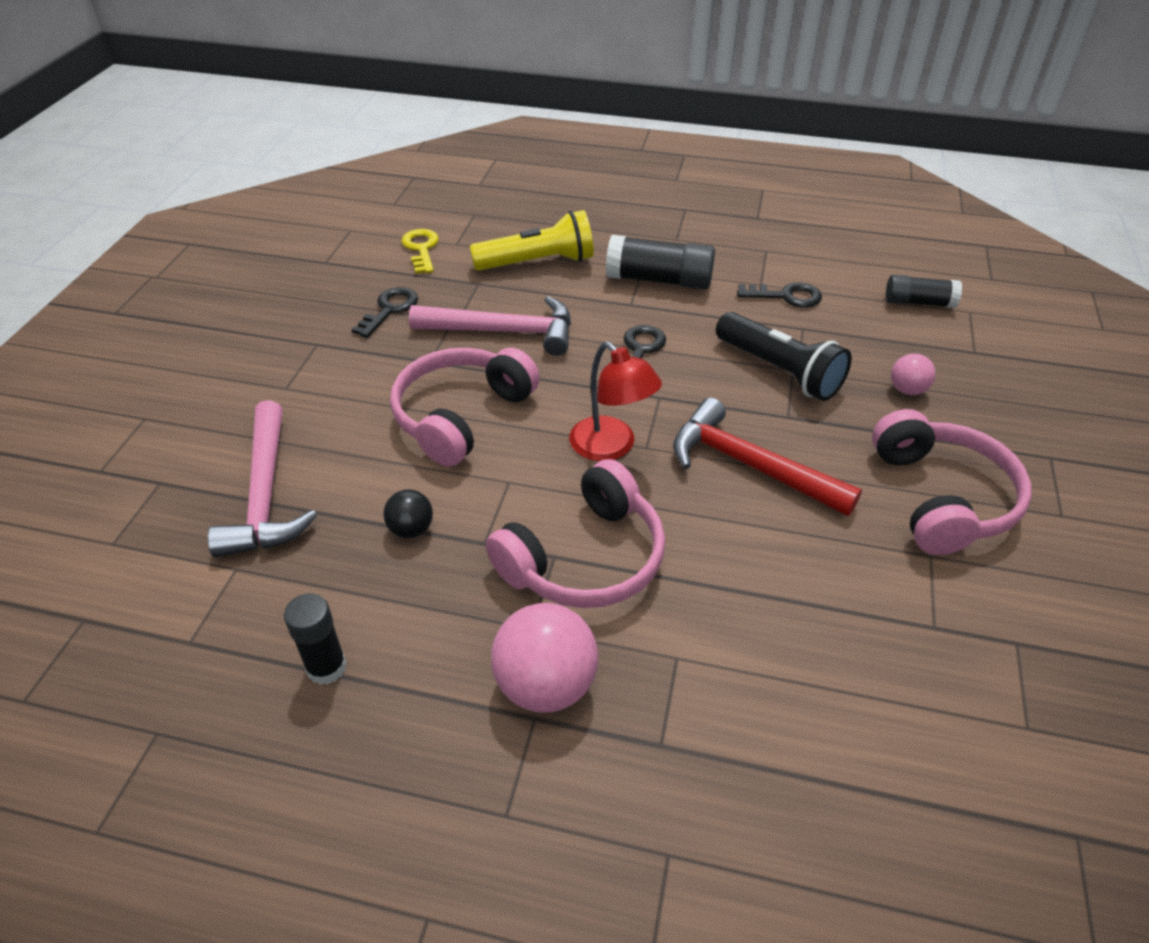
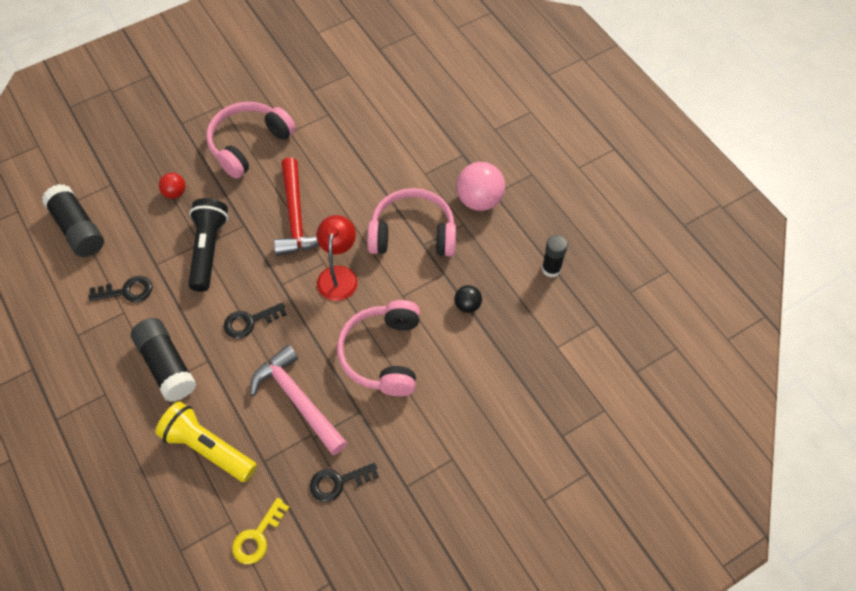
camera: 135 degrees left, 15 degrees up
(265, 495) = (516, 382): pink hammer -> none
(461, 415) = (383, 354): pink headphones -> pink headphones turned 105 degrees clockwise
(786, 296) = (127, 291): black key -> black key turned 120 degrees clockwise
(907, 390) = (175, 193): pink ball -> red ball
(919, 302) = (78, 229): black glue stick -> black glue stick, size x1.58

